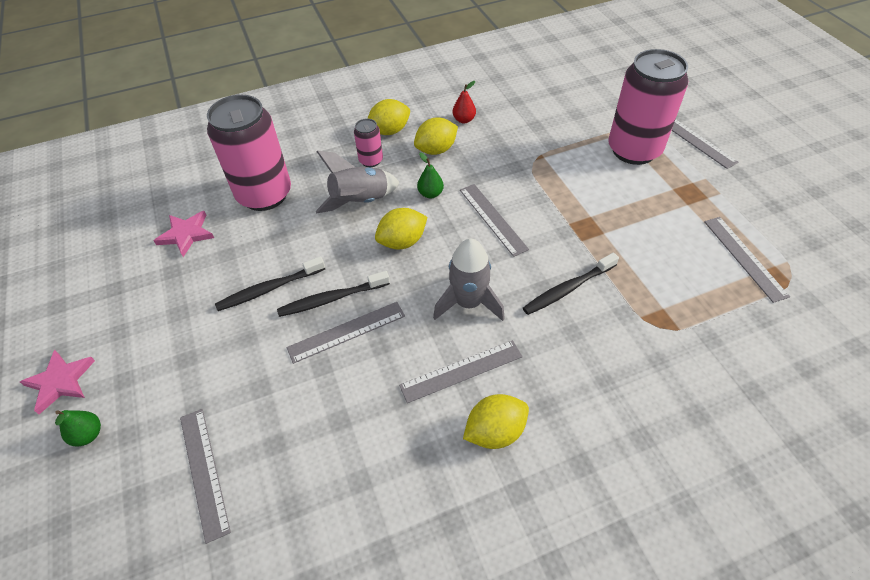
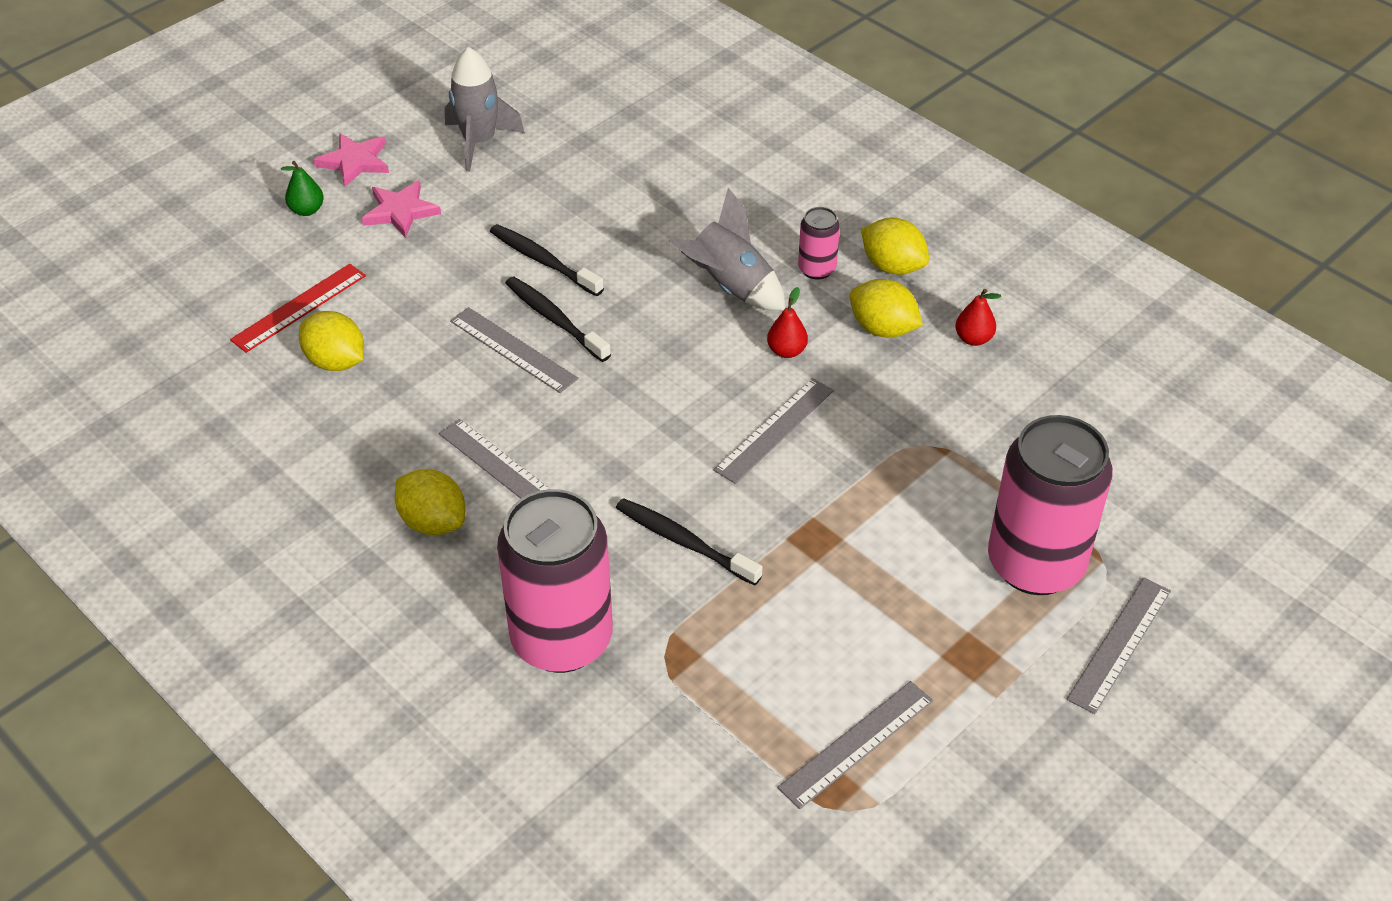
camera: 65 degrees right, 5 degrees down
(186, 234) = (589, 158): pink star -> pink star (400, 211)
(204, 472) = (299, 307): grey ruler -> red ruler
(264, 195) = (691, 195): pink can -> pink can (562, 639)
(402, 242) = (680, 351): yellow lemon -> yellow lemon (336, 361)
(430, 194) = (786, 351): green pear -> red pear
(468, 303) = (610, 446): grey rocket -> grey rocket (479, 142)

